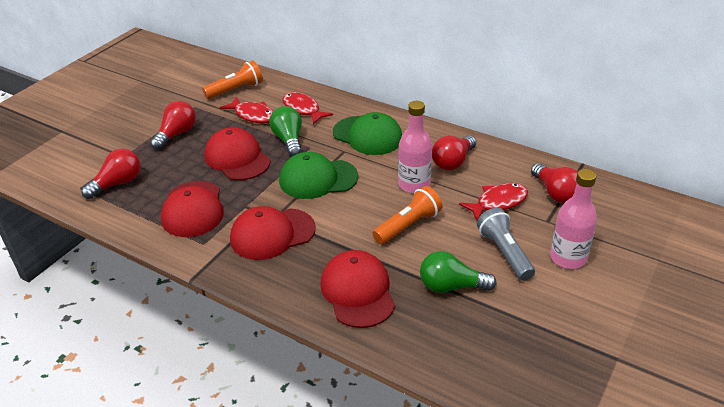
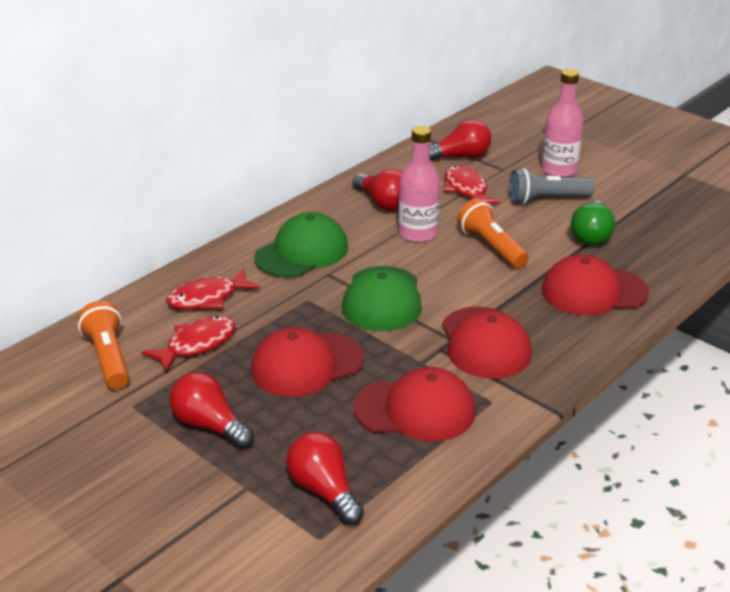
camera: 80 degrees left, 5 degrees down
(288, 140) = (281, 316): green light bulb -> none

